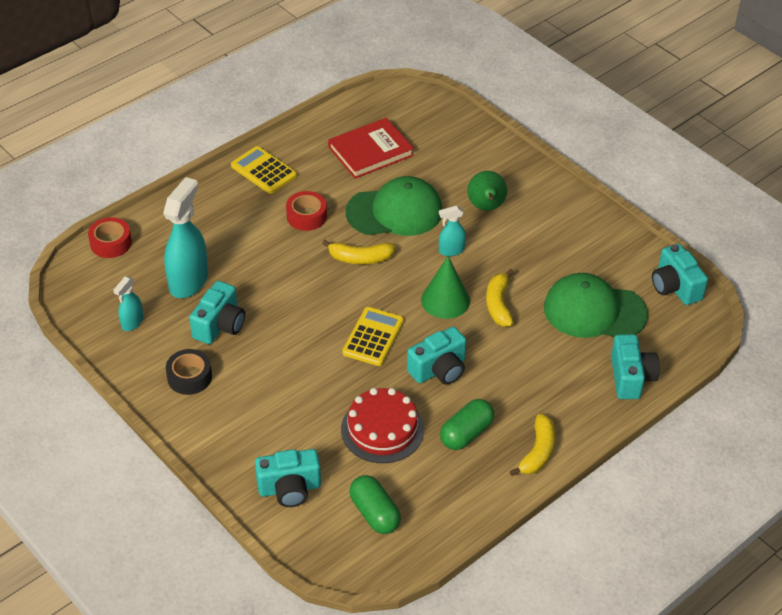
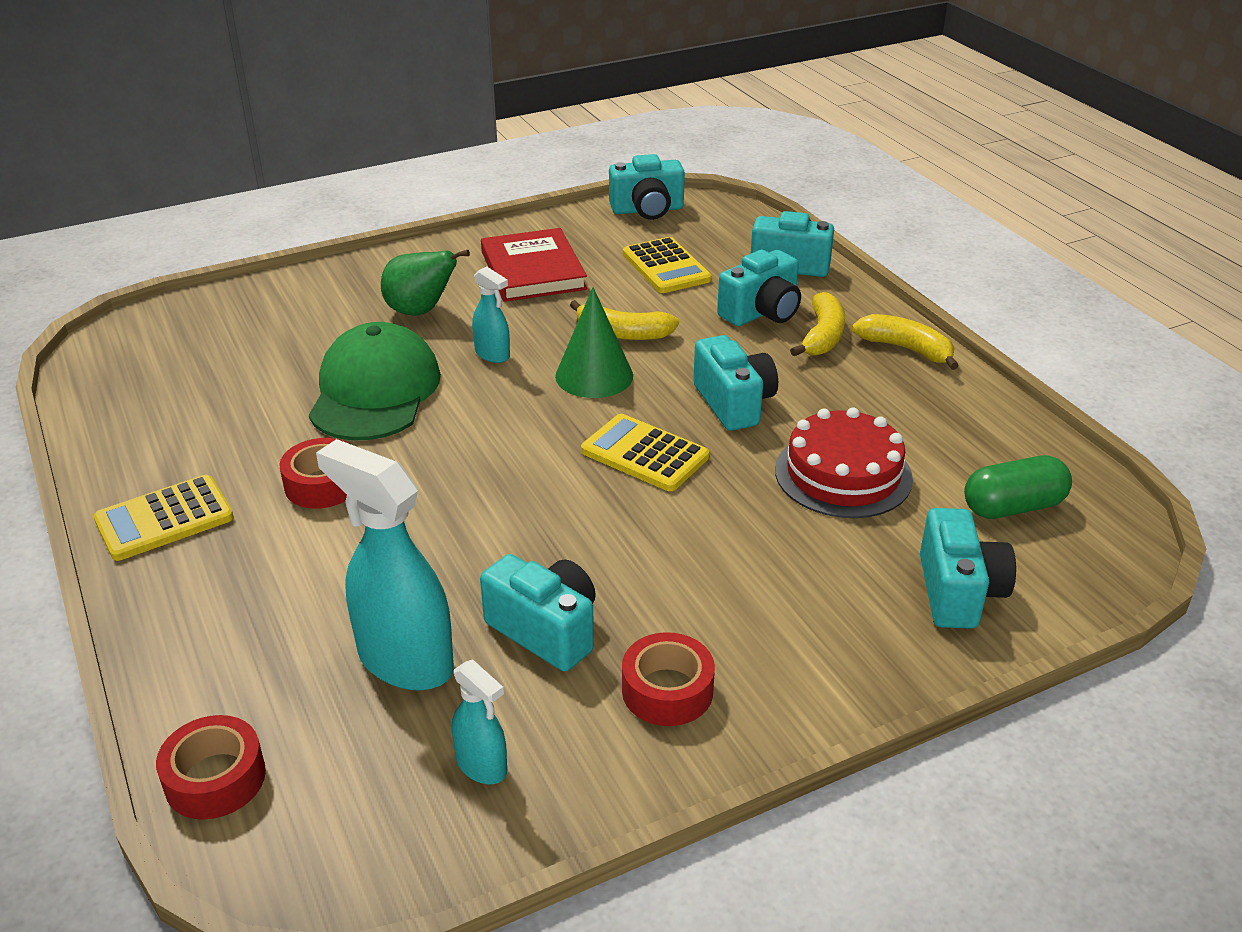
camera: 75 degrees left, 10 degrees down
(189, 377) = (667, 690): black tape -> red tape
(360, 258) = (461, 441): yellow banana -> yellow banana (822, 336)
(370, 151) = (214, 393): red book -> red book (533, 270)
(451, 250) = (492, 354): turquoise spray bottle -> turquoise spray bottle turned 45 degrees counterclockwise
(466, 433) = (864, 399): green capsule -> none
(554, 370) = (761, 312): none -> turquoise camera
(594, 311) = (666, 267): green cap -> yellow calculator

